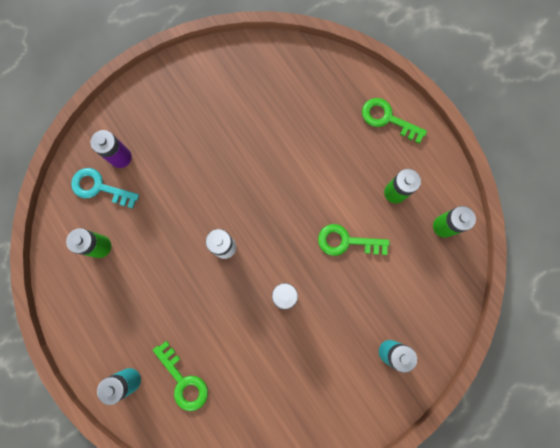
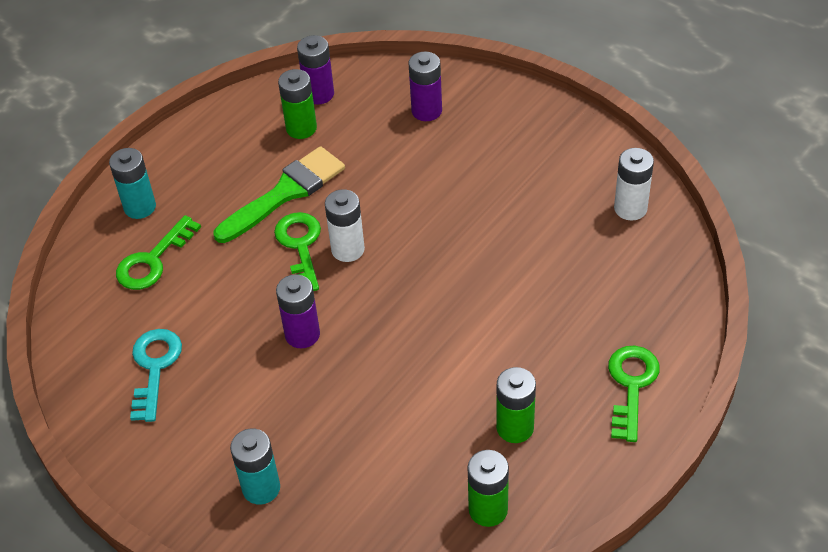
camera: 75 degrees right, 30 degrees down
(71, 224) = (319, 94): none -> purple battery
(99, 187) = (377, 104): turquoise key -> turquoise key (154, 368)
(157, 274) = (285, 193): none -> green brush
(258, 66) = (630, 208): none -> white battery
(346, 241) = (411, 386): green key -> green key (300, 246)

